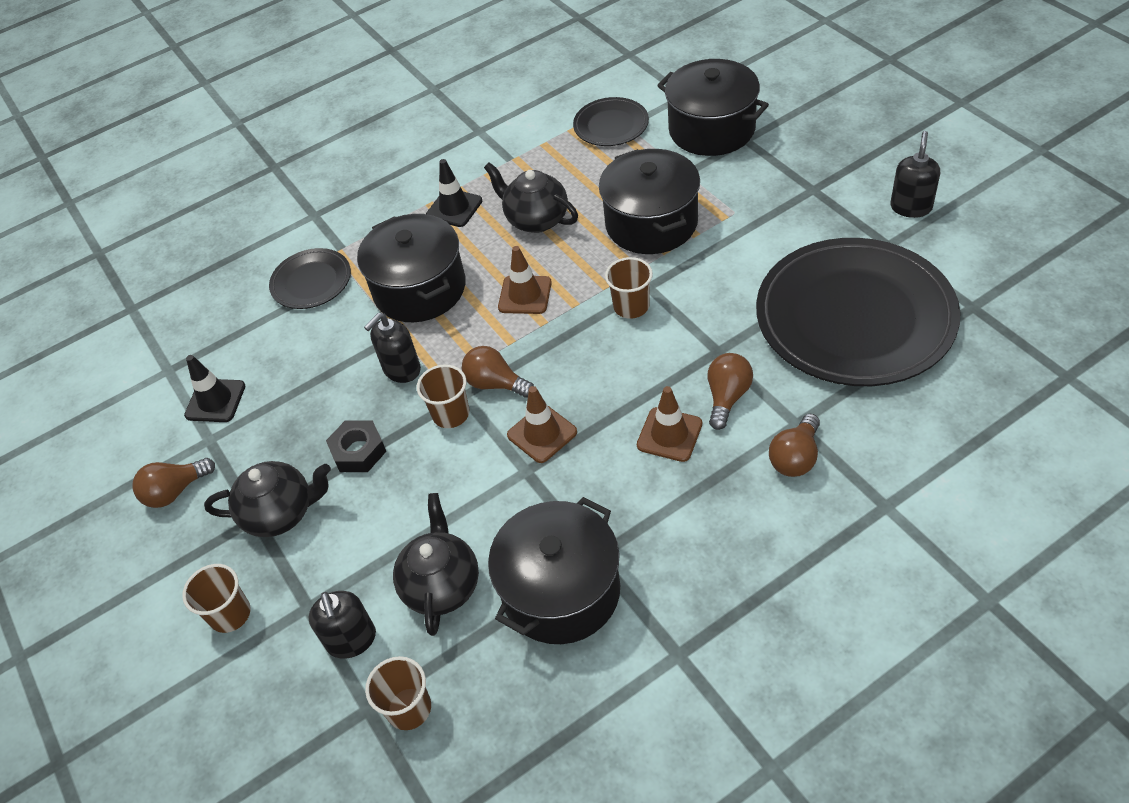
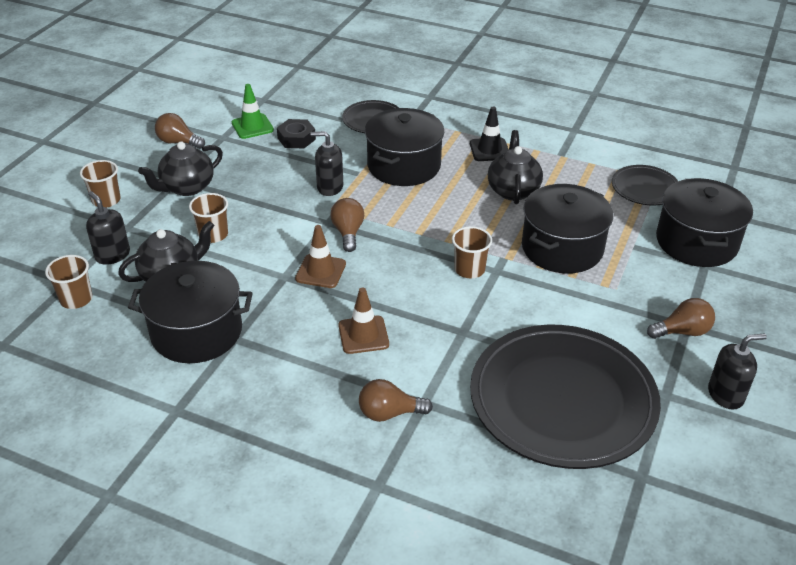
camera: 50 degrees right, 10 degrees down
(215, 401) = (252, 126): black traffic cone -> green traffic cone
(281, 513) = (187, 187): black teapot -> black teapot turned 90 degrees clockwise
(352, 640) = (112, 255): black soap dispenser -> black soap dispenser turned 105 degrees clockwise
(358, 451) = (252, 197): black nut -> black nut (296, 138)
(451, 414) = (308, 223): brown cup -> brown cup (213, 235)
(525, 295) = (437, 214): brown traffic cone -> none
(727, 397) = (421, 353): brown light bulb -> brown light bulb (682, 331)

